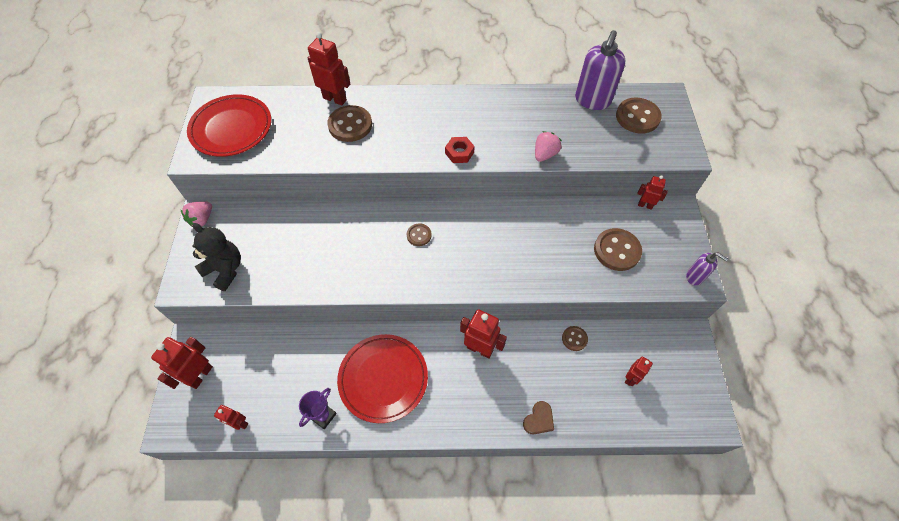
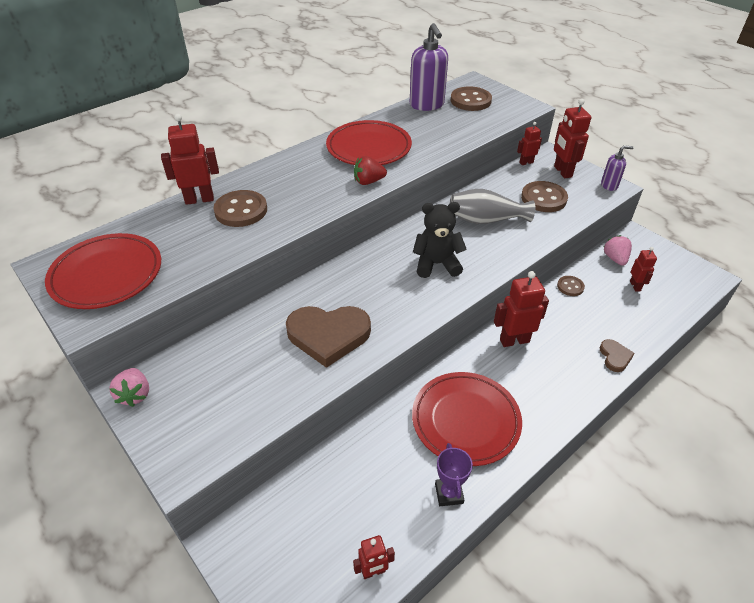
camera: 40 degrees left, 15 degrees down
(200, 375) = (275, 564): red robot -> red robot (562, 172)
(225, 270) = (219, 420): black teddy bear -> black teddy bear (436, 264)
(335, 257) = (328, 335): none -> brown heart
(419, 235) = (385, 274): brown button -> none
(459, 153) = (368, 181): red nut -> red strawberry
(495, 119) = (369, 148): none -> red plate
(543, 239) = (486, 220): none -> grey vase
(545, 154) = (436, 151): pink strawberry -> pink strawberry (615, 259)

